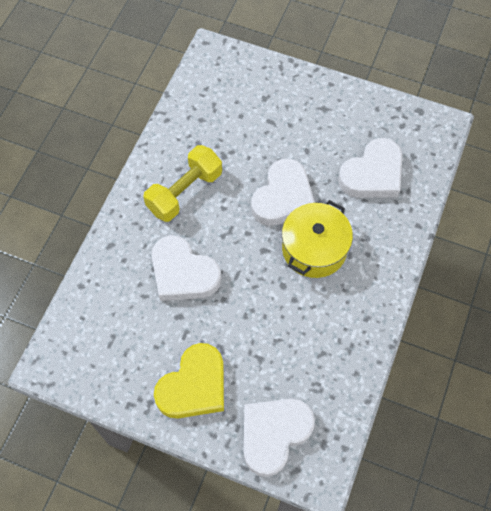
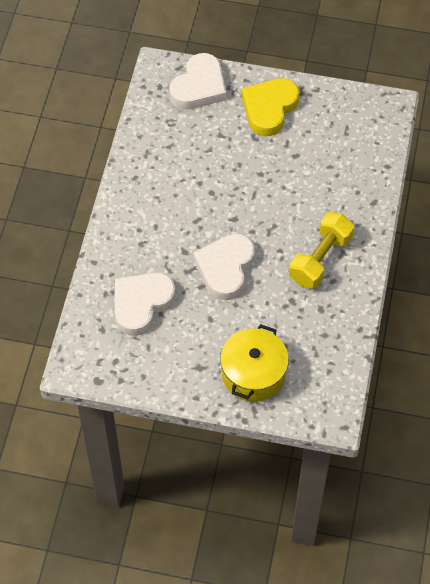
camera: 170 degrees right, 5 degrees down
(183, 273) = (301, 189): white heart -> none
(314, 249) = (188, 226): yellow pot -> yellow pot (253, 373)

